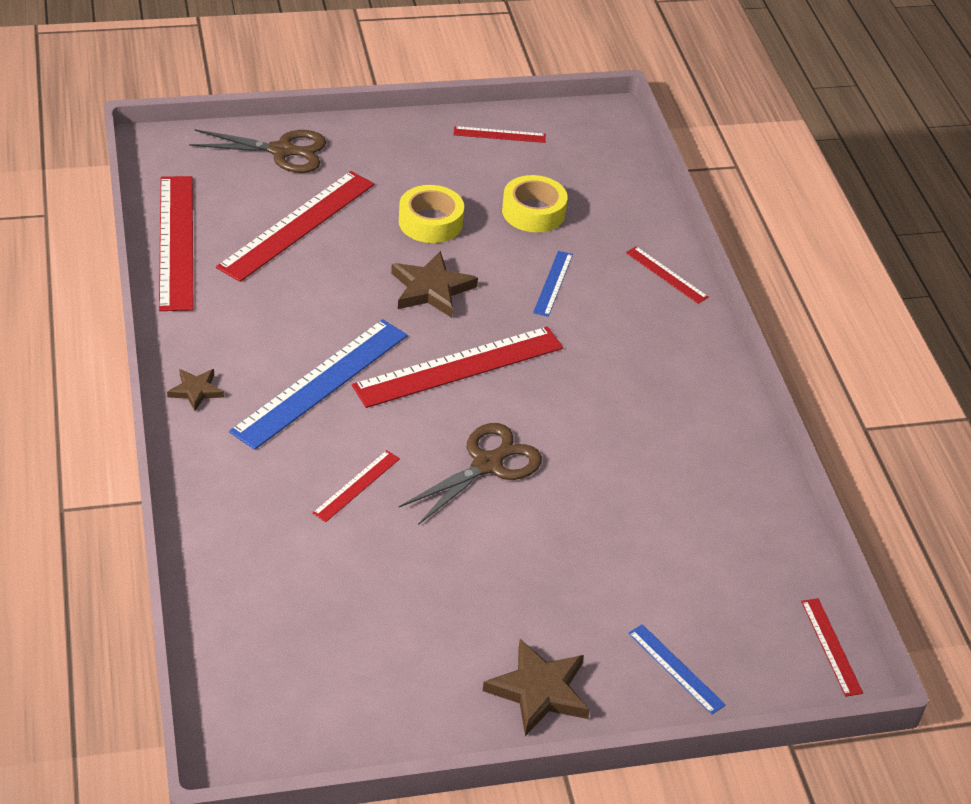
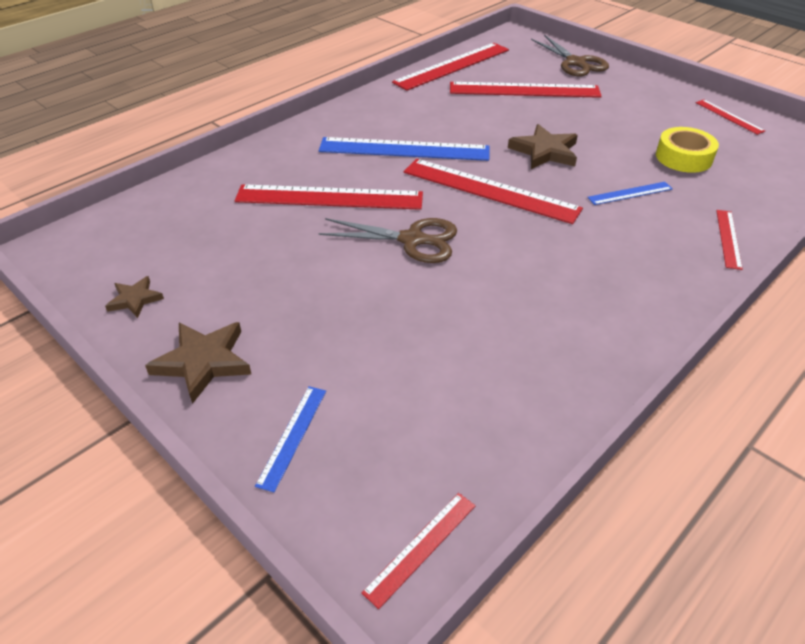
camera: 60 degrees right, 0 degrees up
(196, 391) = (344, 116): brown star -> brown star (135, 299)
(356, 485) = (329, 197): red ruler -> red ruler, size x2.07
(430, 222) = (603, 127): yellow tape -> none

